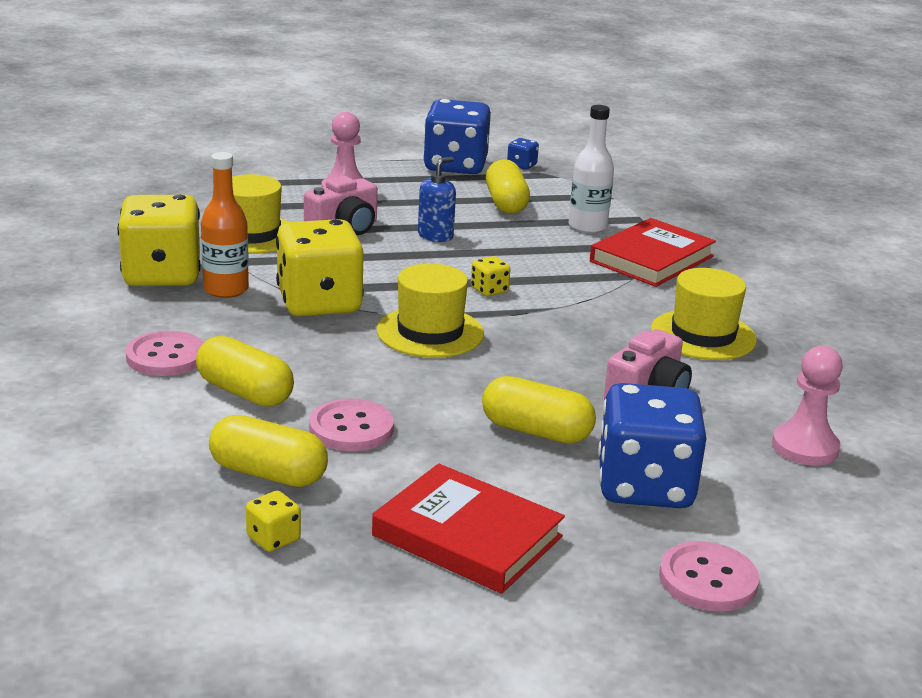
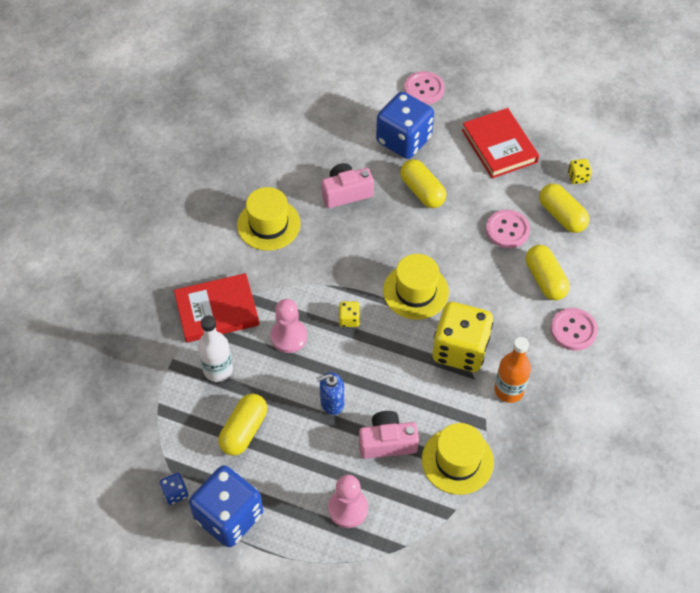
camera: 145 degrees left, 30 degrees up
(162, 275) = (541, 427): yellow dice -> none
(805, 447) = (310, 131): pink pawn -> pink pawn (289, 337)

